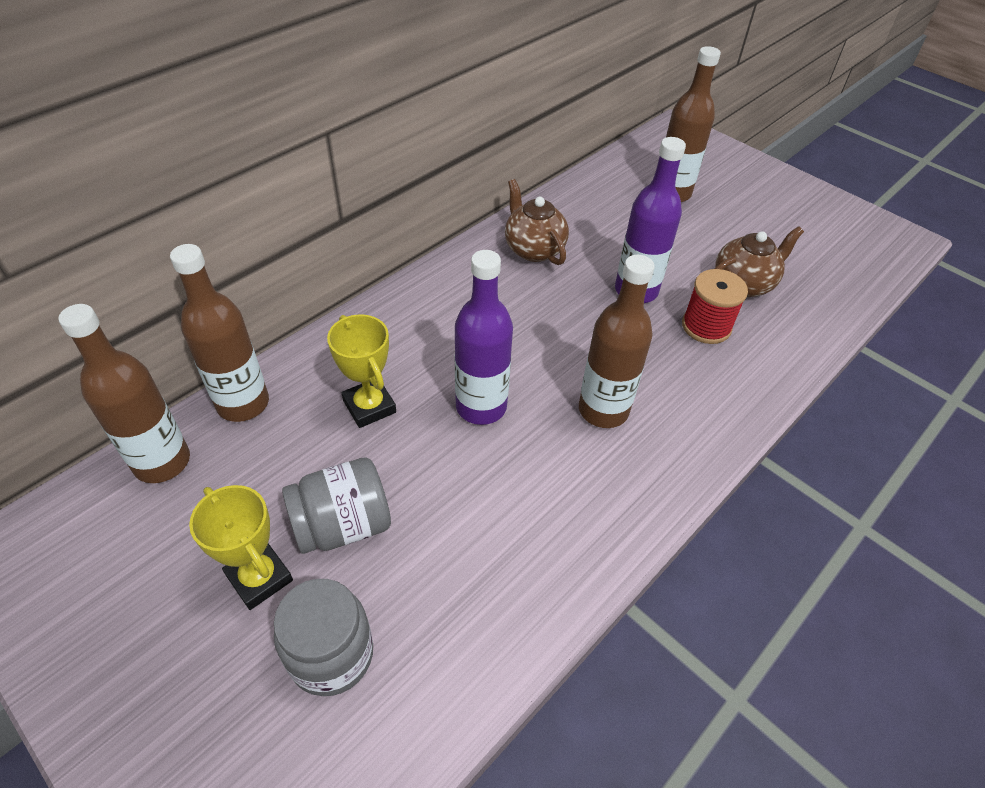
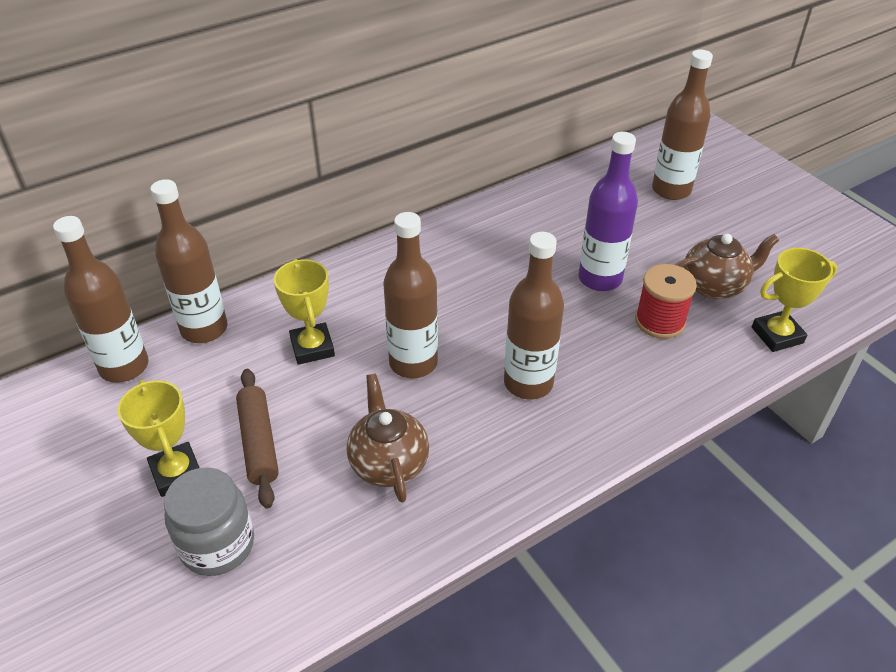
camera: 15 degrees right, 5 degrees down
(343, 525) = (259, 443): grey jar -> brown rolling pin
(481, 407) = (413, 363): purple bottle -> brown bottle
(533, 249) = (511, 228): brown teapot -> brown teapot (388, 463)
(815, 325) = (777, 335): none -> yellow trophy

